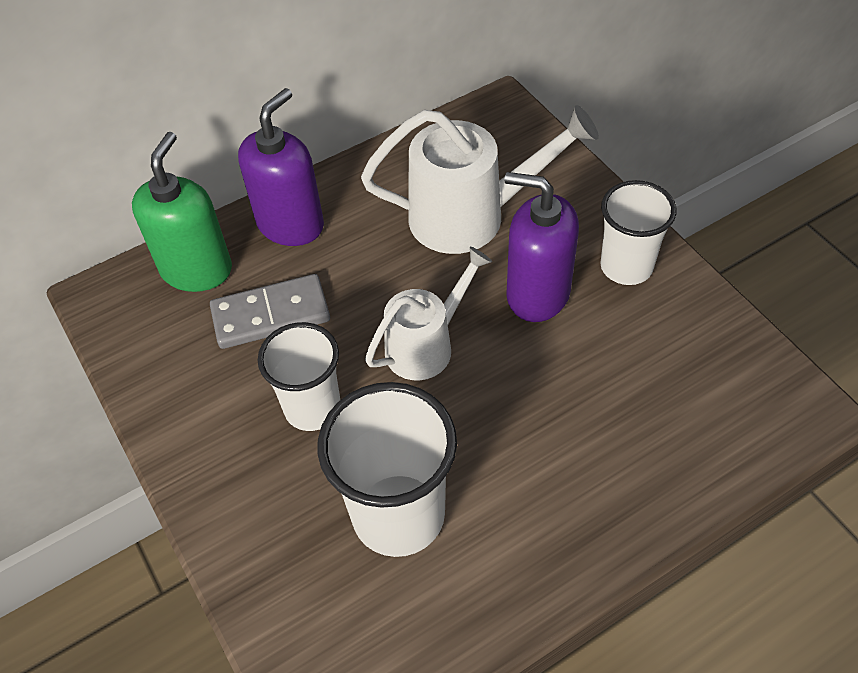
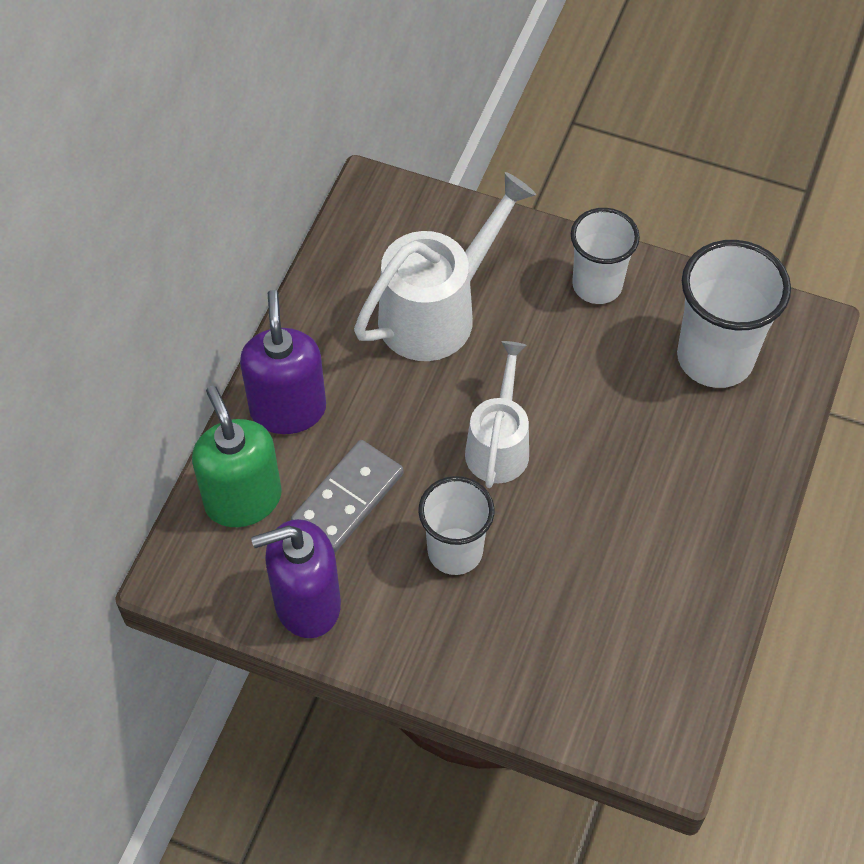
camera: 40 degrees left, 5 degrees up
(398, 515) = (593, 587): white cup -> white cup (715, 358)
(537, 294) = (548, 349): purple soap dispenser -> purple soap dispenser (307, 603)

